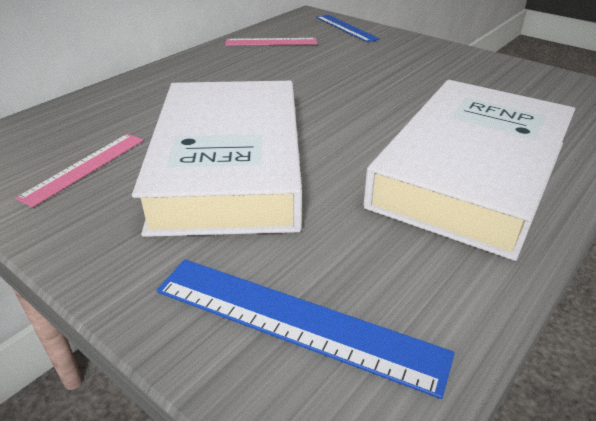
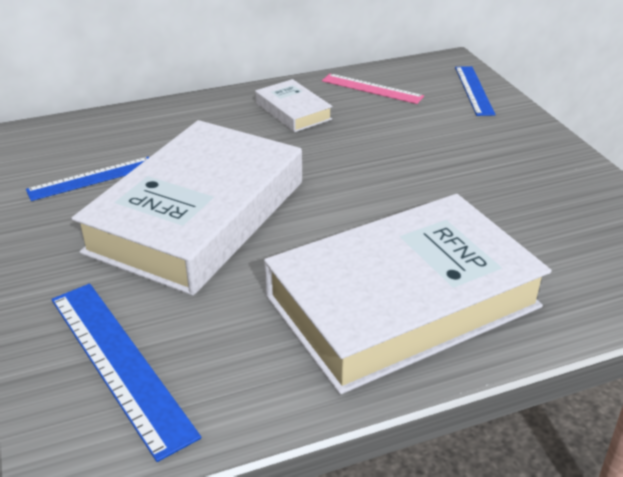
camera: 30 degrees right, 0 degrees up
(84, 167) = (92, 178): pink ruler -> blue ruler
(225, 70) = (293, 111): none -> white book

